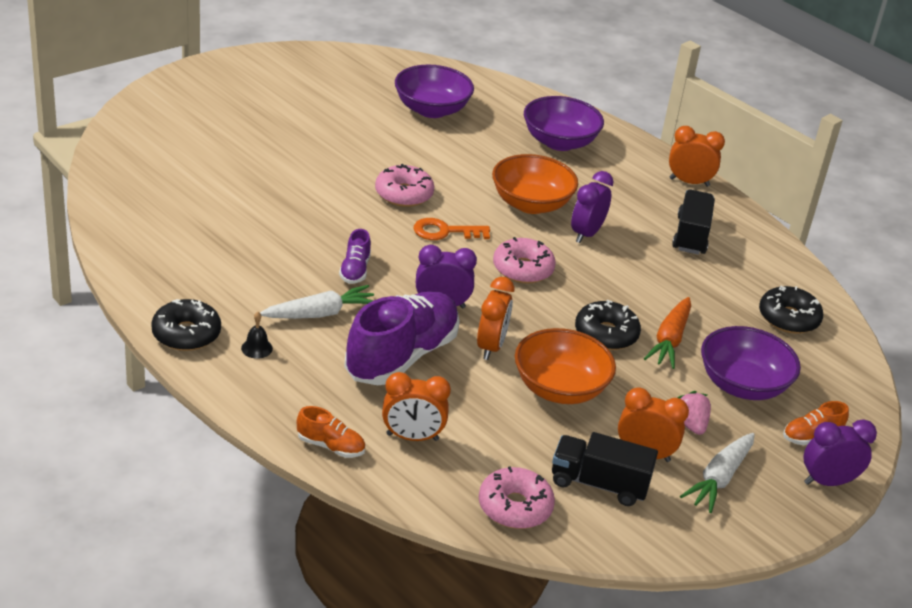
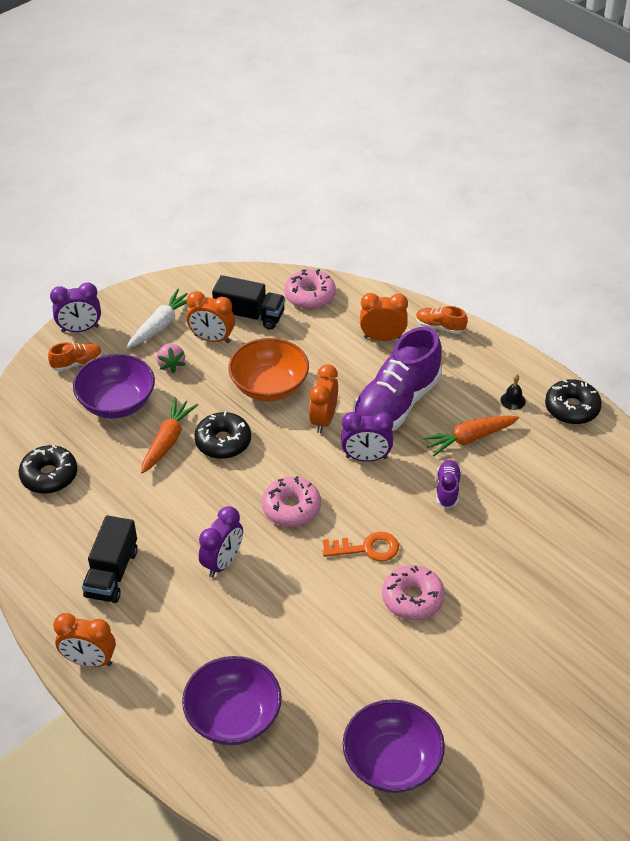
camera: 175 degrees left, 10 degrees up
(320, 313) = (469, 438): white carrot -> orange carrot
(531, 204) = (277, 600): orange bowl -> none

